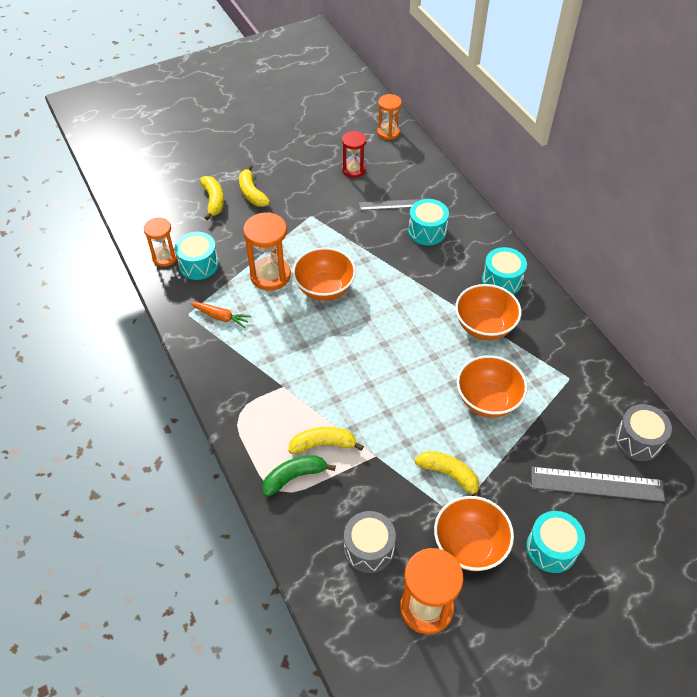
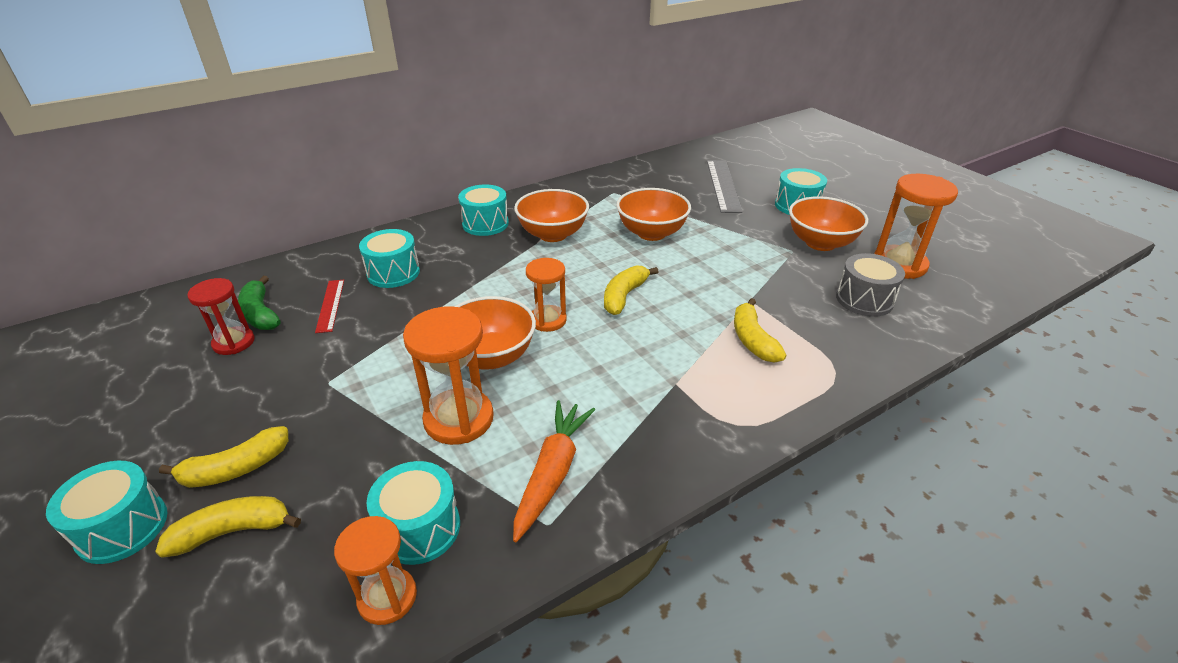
camera: 95 degrees left, 15 degrees down
(221, 317) = (552, 473): orange carrot -> orange carrot, size x1.52
(225, 166) = (122, 527): none -> turquoise drum
(294, 477) = (810, 360): green banana -> green banana (260, 313)
(388, 132) = (161, 311): orange hourglass -> orange hourglass (548, 320)
(389, 205) = (330, 305): grey ruler -> red ruler
(449, 475) = (751, 254): yellow banana -> yellow banana (624, 296)
(638, 440) = (672, 168): grey drum -> none

